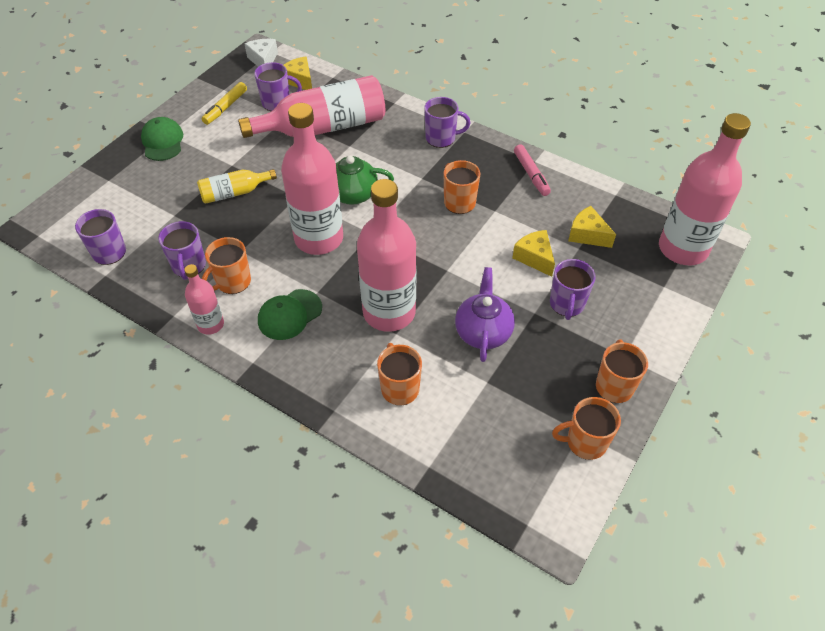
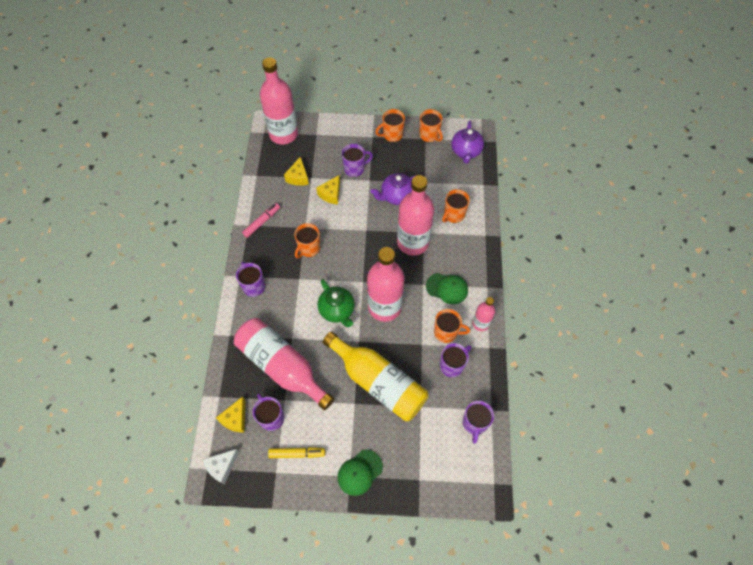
camera: 120 degrees left, 10 degrees up
(234, 193) = (378, 382): yellow bottle -> yellow bottle, size x1.99
(516, 481) = (466, 151): none -> purple teapot

